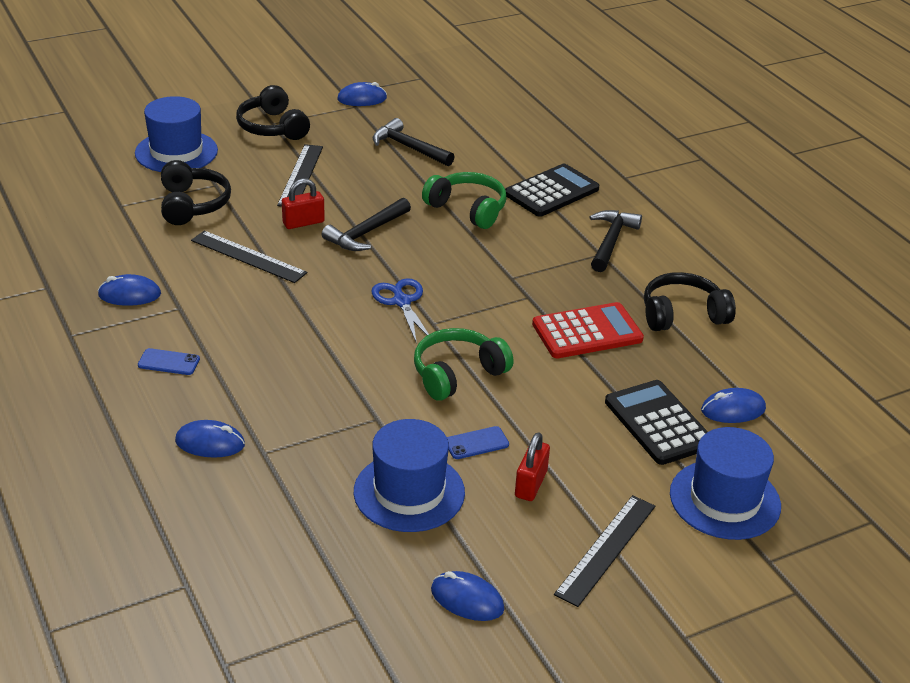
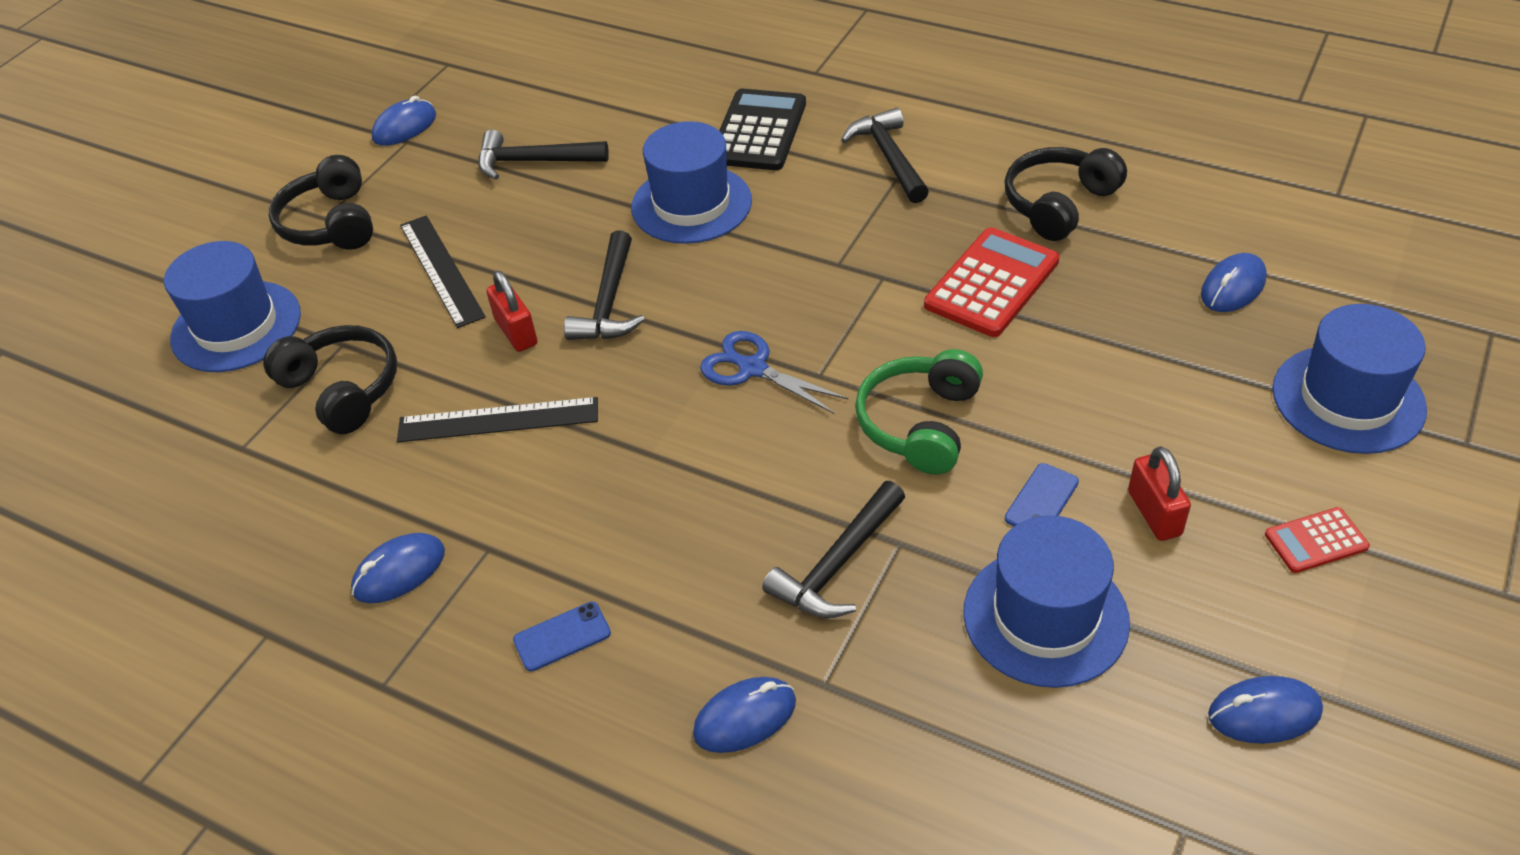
camera: 30 degrees left, 10 degrees up
(273, 127) = (331, 223): black headphones -> black headphones turned 45 degrees clockwise
(303, 222) = (516, 332): red padlock -> red padlock turned 60 degrees counterclockwise
(333, 409) = (837, 565): none -> black hammer
(467, 209) = (691, 204): green headphones -> blue hat
(606, 549) = (1316, 541): black ruler -> red calculator
(658, 423) = (1186, 350): black calculator -> none

